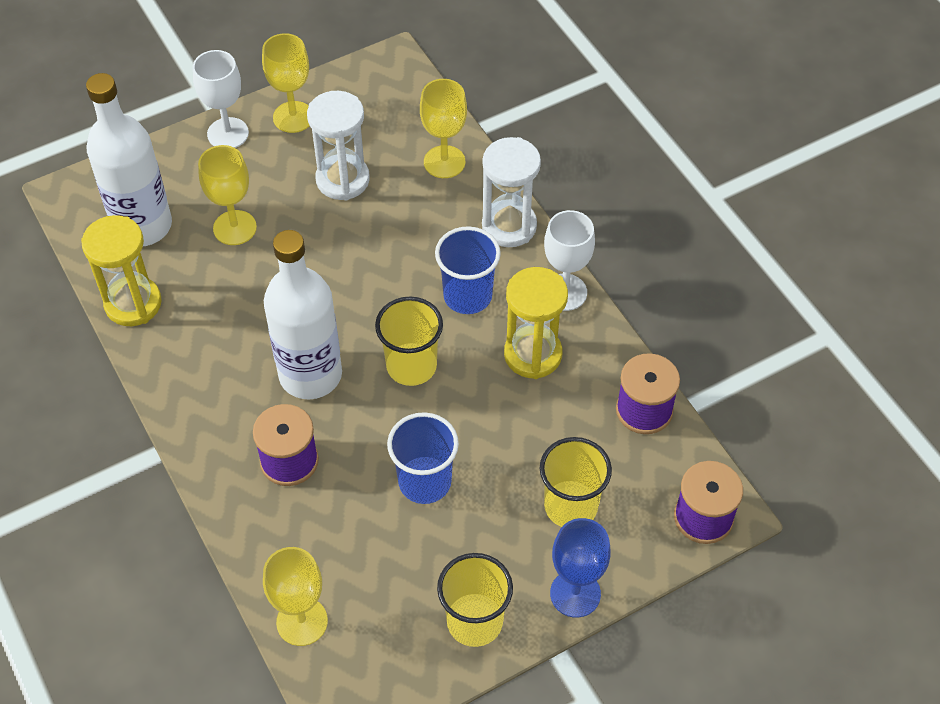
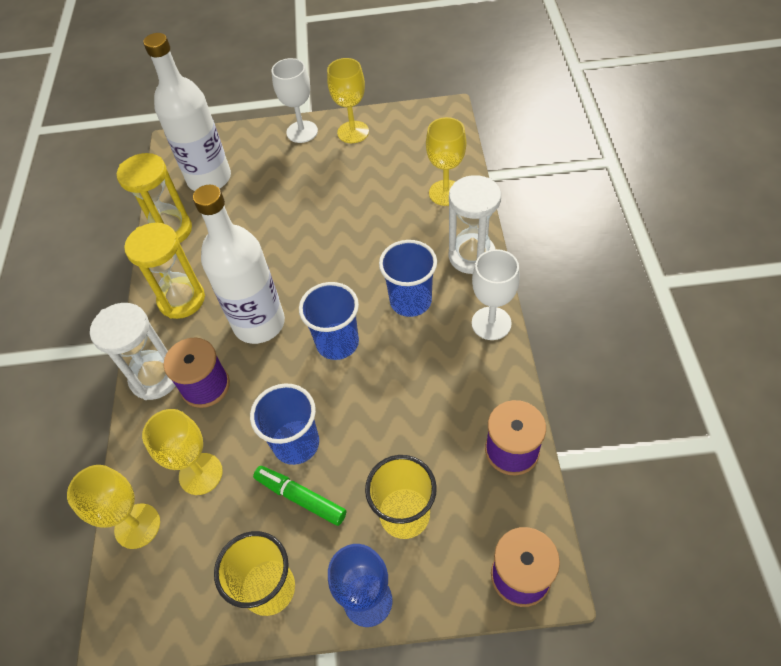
camera: 30 degrees right, 0 degrees up
(235, 228) = (269, 198): yellow goblet -> yellow goblet (200, 474)
(342, 180) = (363, 185): white hourglass -> white hourglass (155, 378)
(411, 366) = (337, 343): yellow cup -> blue cup
(459, 530) = (300, 498): none -> green marker
(533, 354) = (439, 366): yellow hourglass -> yellow hourglass (181, 299)

